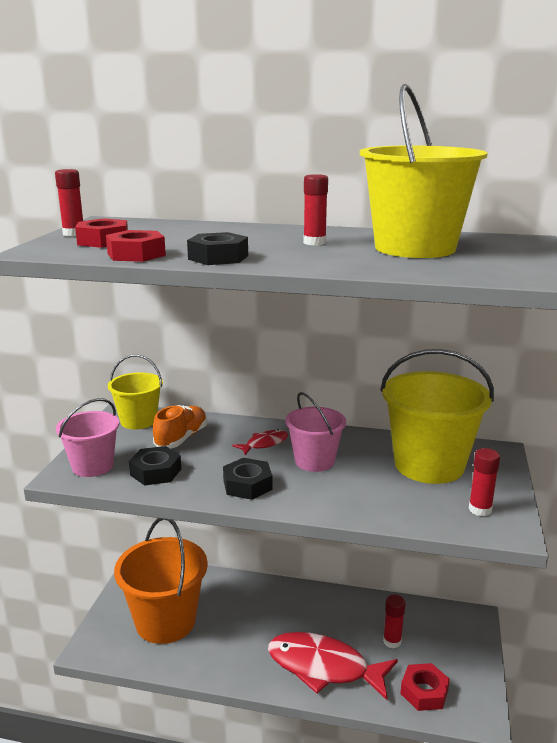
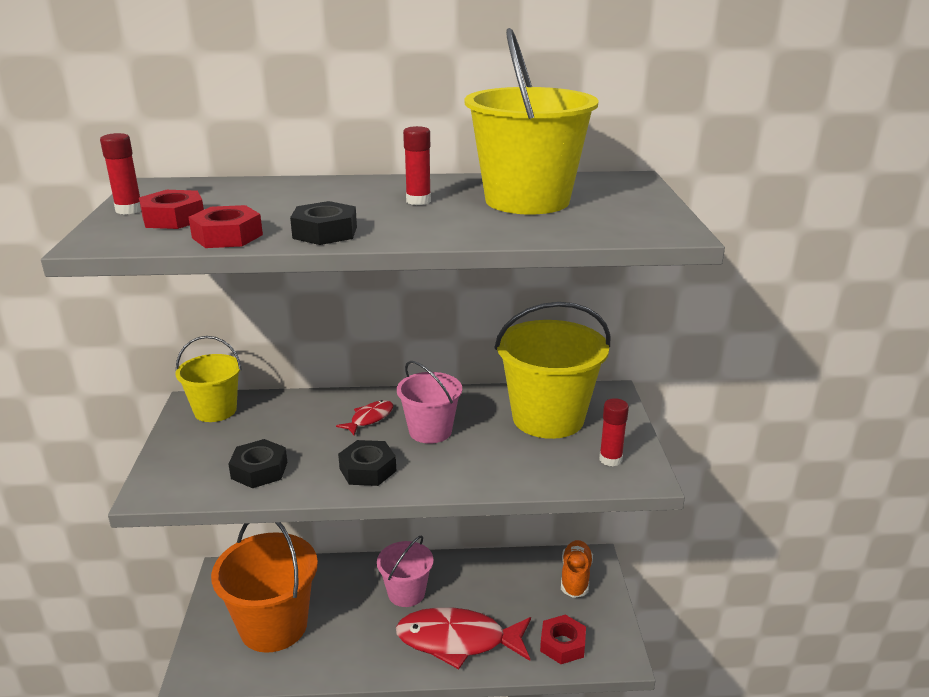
camera: 15 degrees left, 5 degrees up
(92, 466) = (182, 474): pink bucket -> pink bucket (406, 593)
(181, 438) = (274, 425): orange shoe -> orange shoe (575, 577)
(392, 641) = (519, 599): red glue stick -> none

